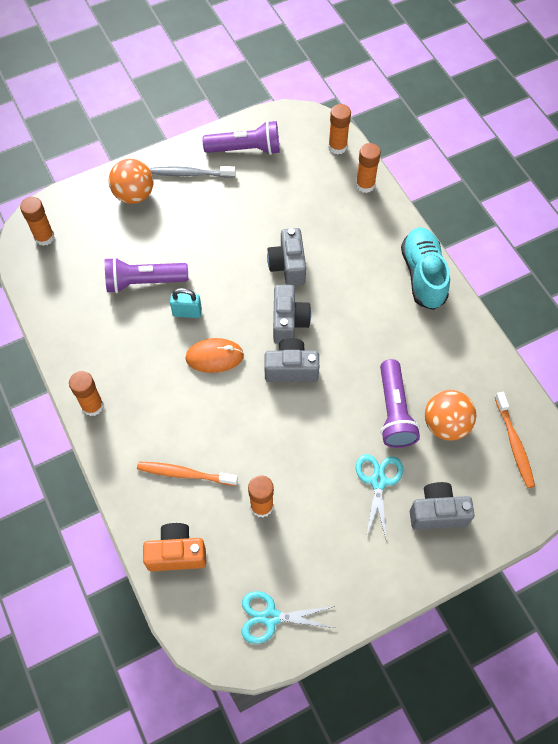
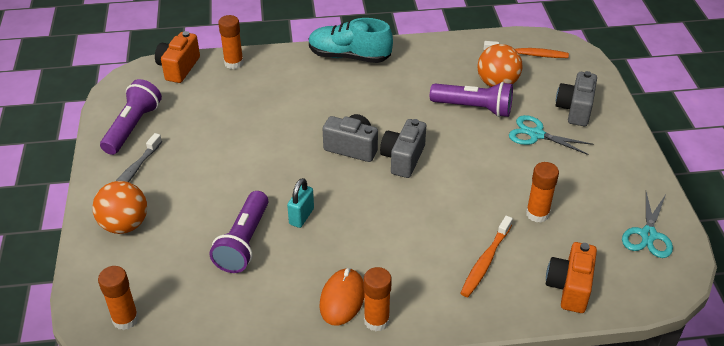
camera: 70 degrees left, 20 degrees down
(214, 357) = (364, 208): orange mouse -> orange mouse (342, 299)
(288, 266) = (290, 132): grey camera -> none
(337, 147) = (178, 68): orange glue stick -> orange camera

